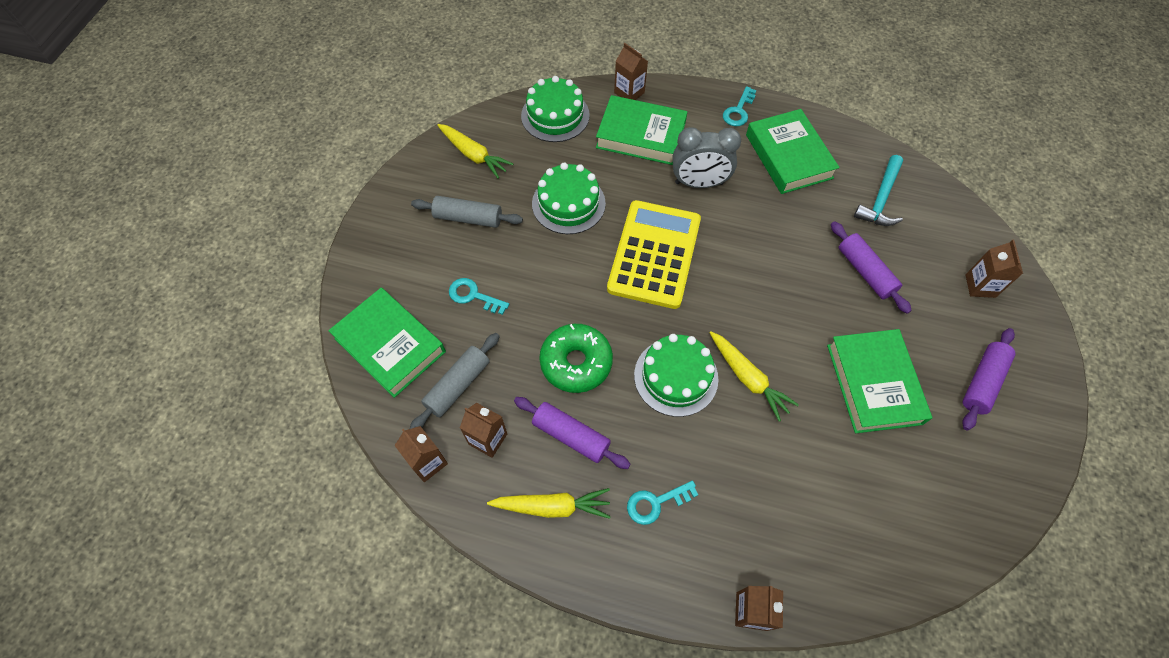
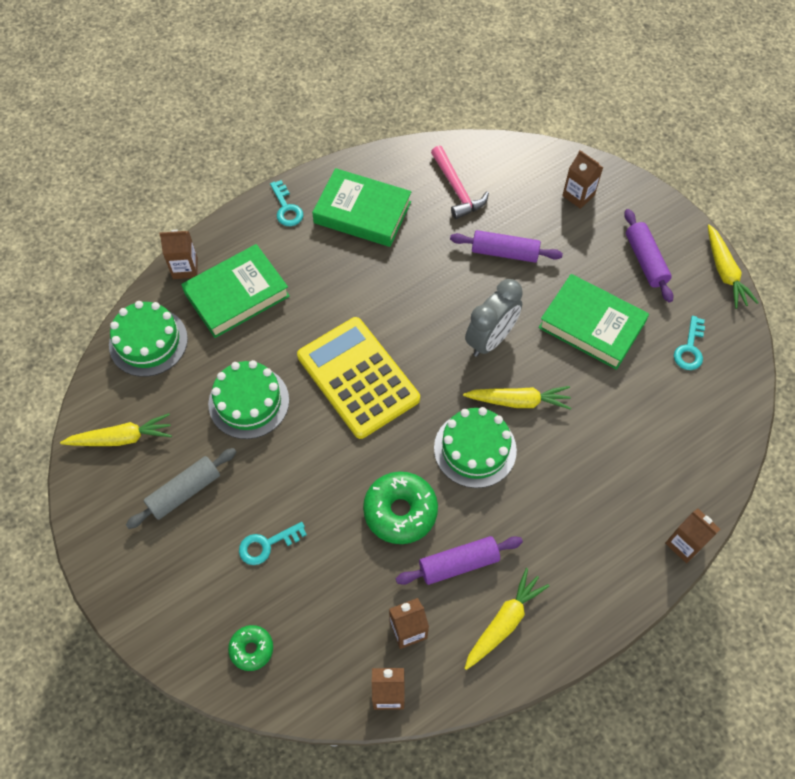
camera: 50 degrees left, 0 degrees up
(390, 345) = (251, 649): green book -> green donut
(458, 385) = (340, 619): grey rolling pin -> none
(656, 503) = (560, 544): turquoise key -> turquoise key (690, 348)
(699, 183) = (325, 293): grey clock -> grey clock (490, 340)
(880, 199) = (457, 189): turquoise hammer -> pink hammer
(1050, 457) = (724, 272): none -> yellow carrot

